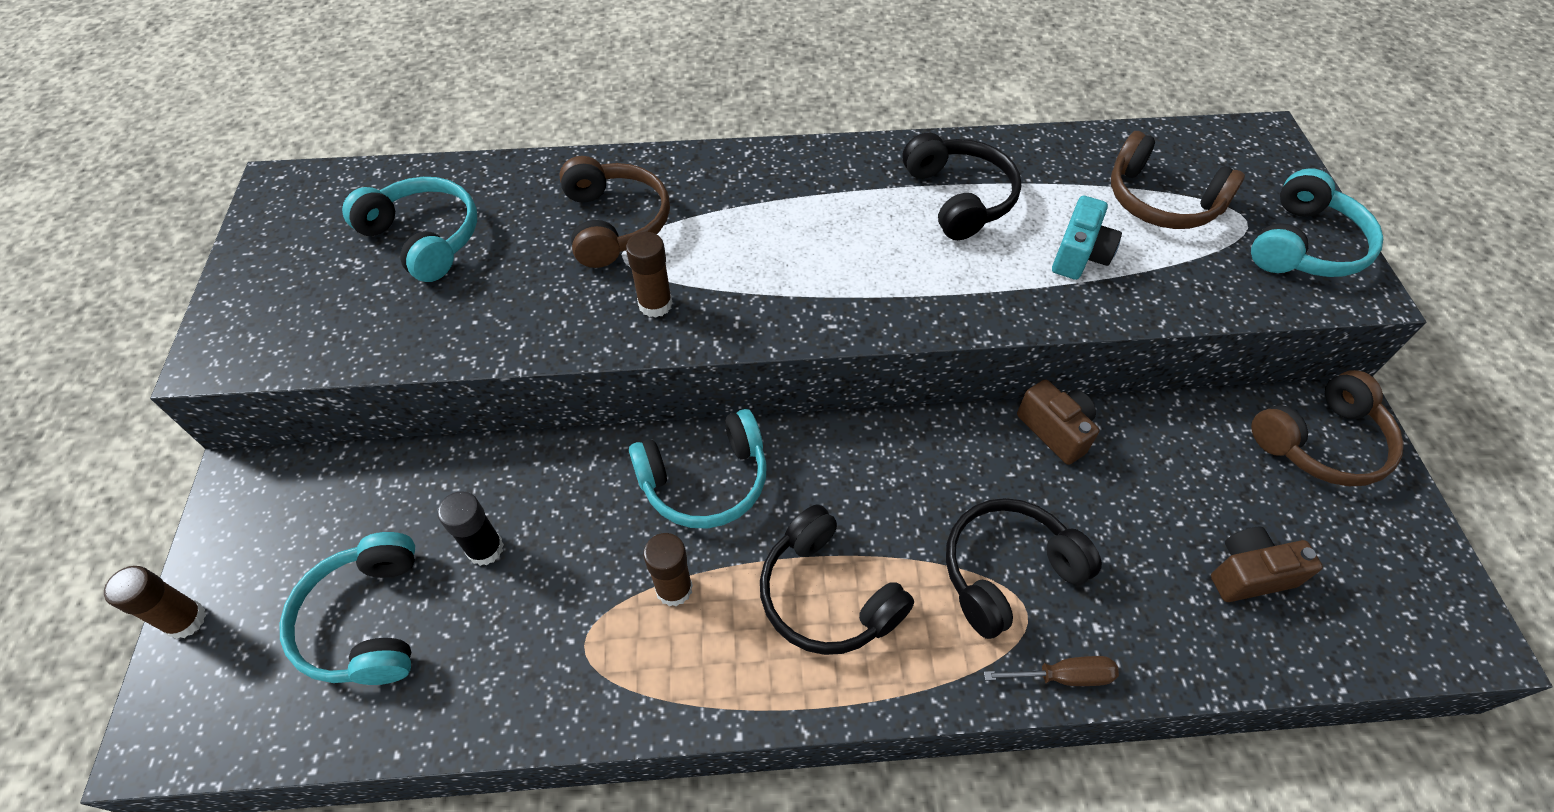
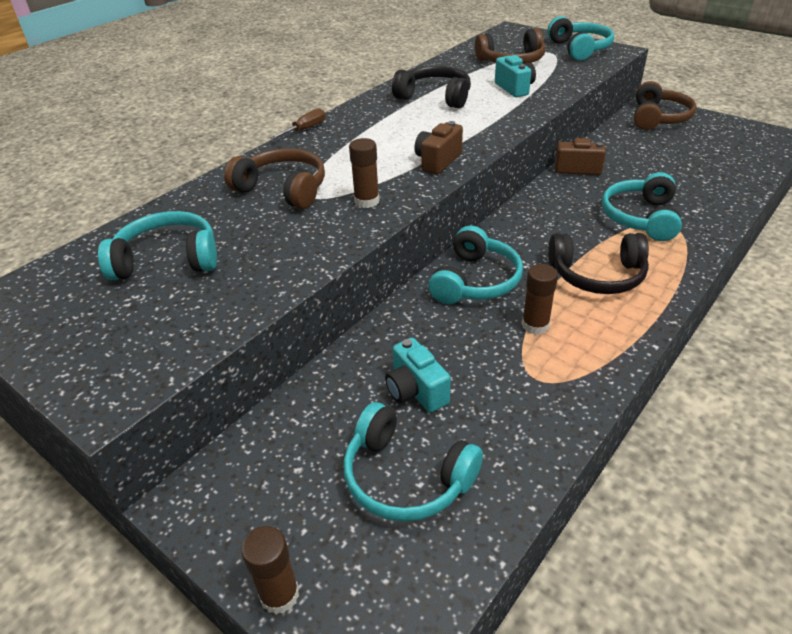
camera: 45 degrees left, 15 degrees down
(485, 549) = (416, 391): black glue stick -> turquoise camera
(1007, 571) = (641, 218): black headphones -> turquoise headphones
(1062, 676) = (712, 231): brown screwdriver -> brown screwdriver (305, 129)
(1249, 574) = (705, 163): brown camera -> brown camera (437, 161)

